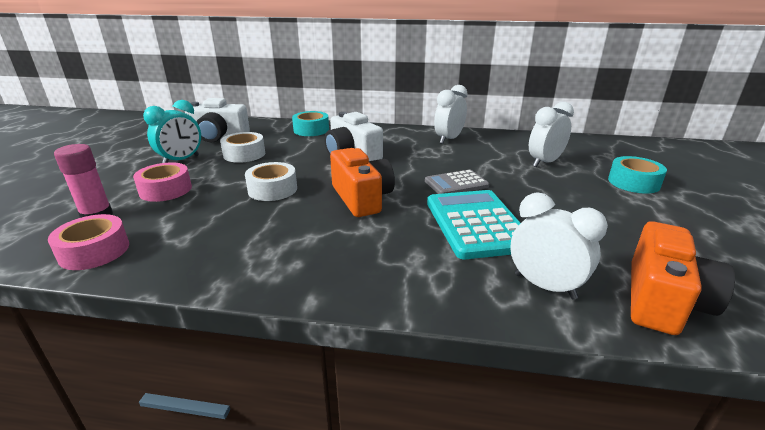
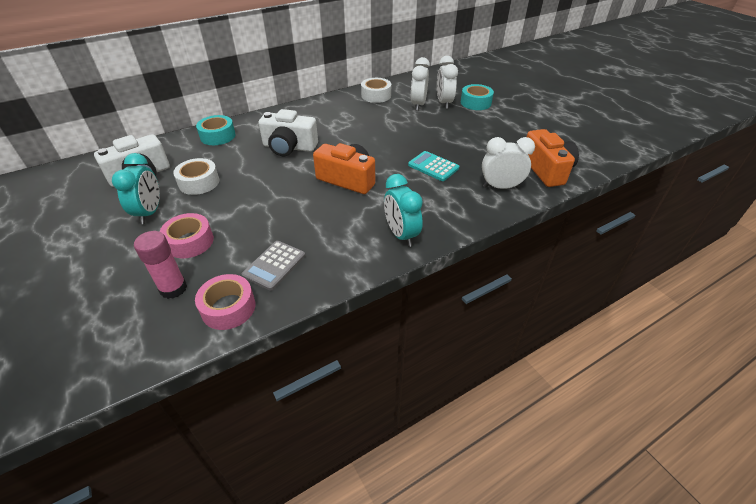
camera: 40 degrees left, 15 degrees up
(272, 189) = (277, 201): white tape -> white tape (376, 95)
(330, 273) = (401, 235): none -> turquoise clock
(448, 139) = (338, 106): white clock -> white clock (444, 103)
(456, 183) = (389, 143): grey calculator -> grey calculator (274, 265)
(476, 224) = (433, 166): turquoise calculator -> turquoise calculator, size x0.59

